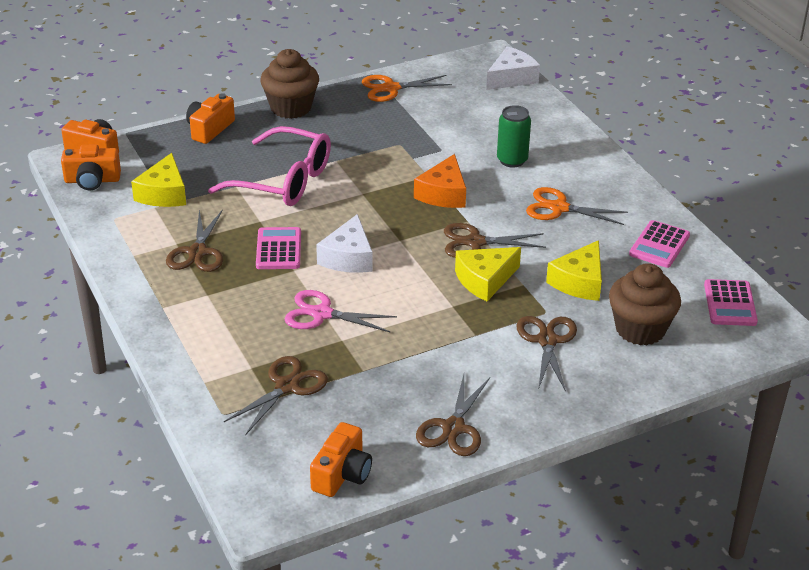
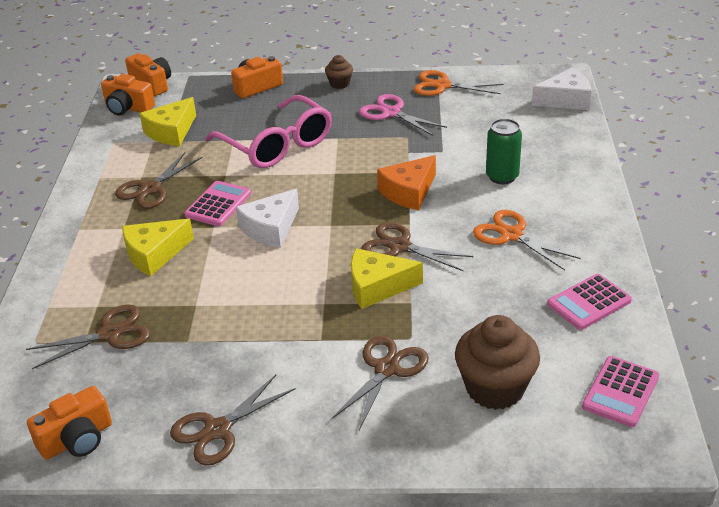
camera: 30 degrees right, 0 degrees up
(291, 108) = (339, 84): brown cupcake -> brown cupcake, size x0.51
(321, 314) = (201, 274): pink scissors -> pink scissors (391, 113)
(579, 282) = (471, 317): yellow cheese -> yellow cheese (154, 254)

